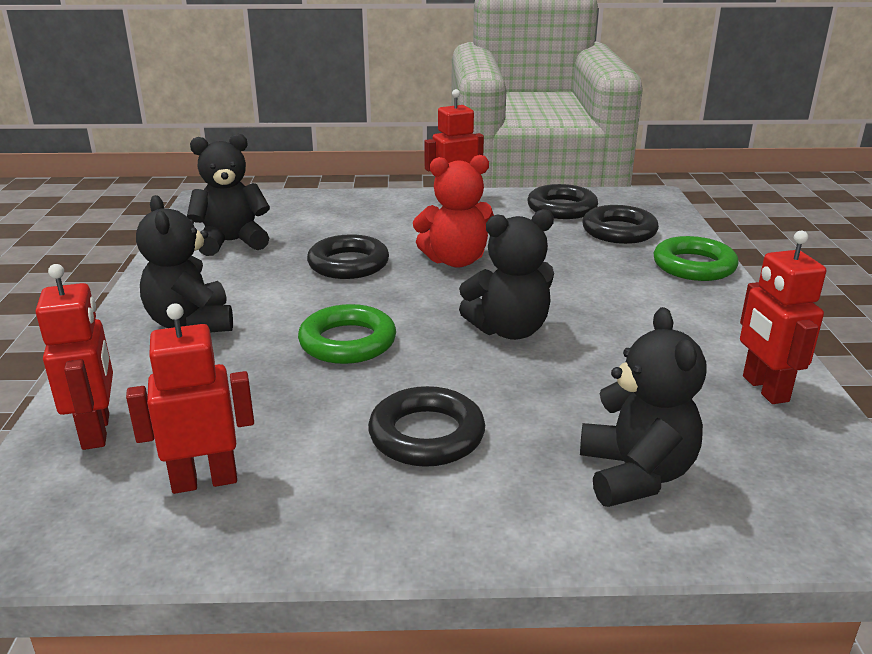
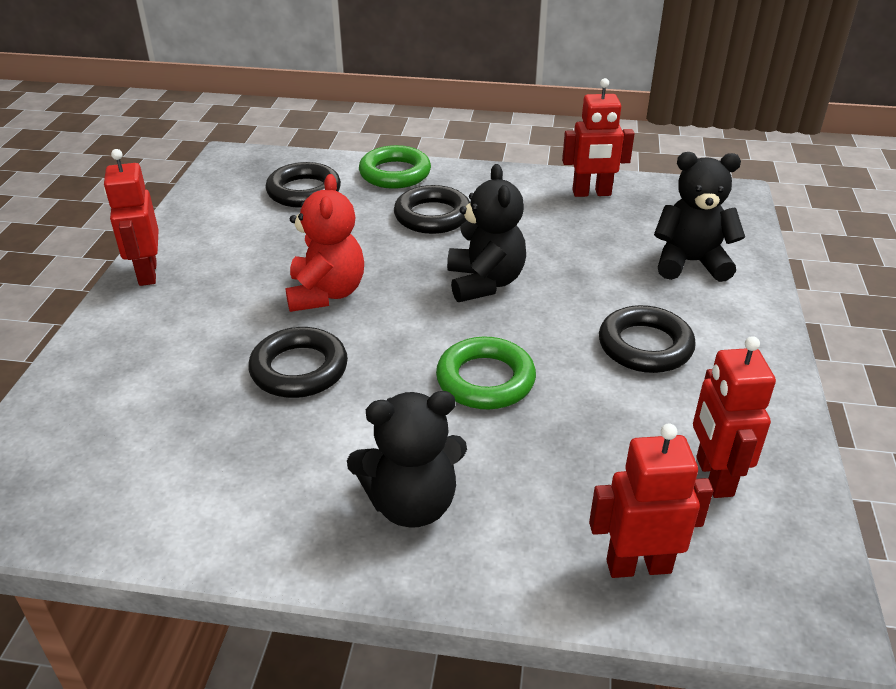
camera: 80 degrees left, 10 degrees up
(232, 242) = (173, 474): black teddy bear -> none
(562, 208) = (226, 210): black ring -> black ring (432, 216)

